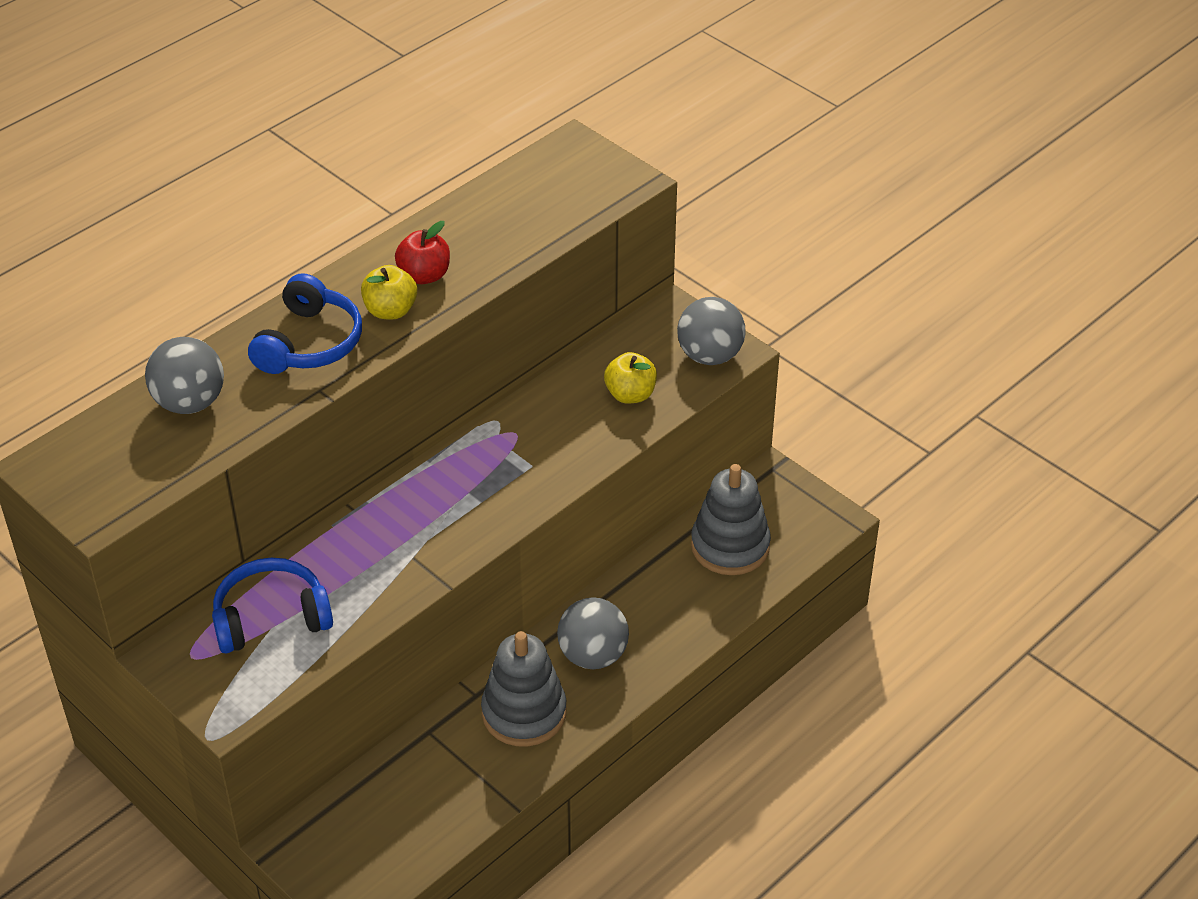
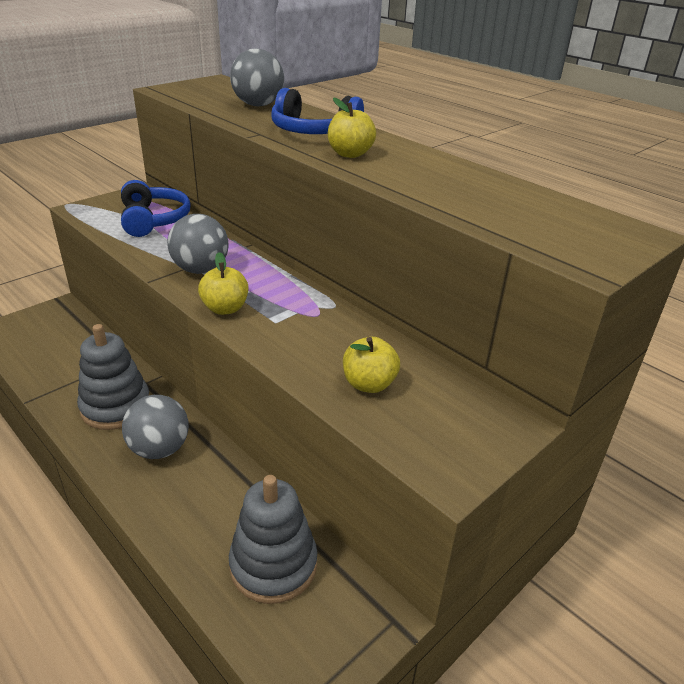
camera: 90 degrees right, 10 degrees down
(424, 275) = (397, 165): red apple -> none
(508, 508) = (225, 308): none -> yellow apple
(710, 355) = (438, 450): grey ball -> grey ball (201, 270)

